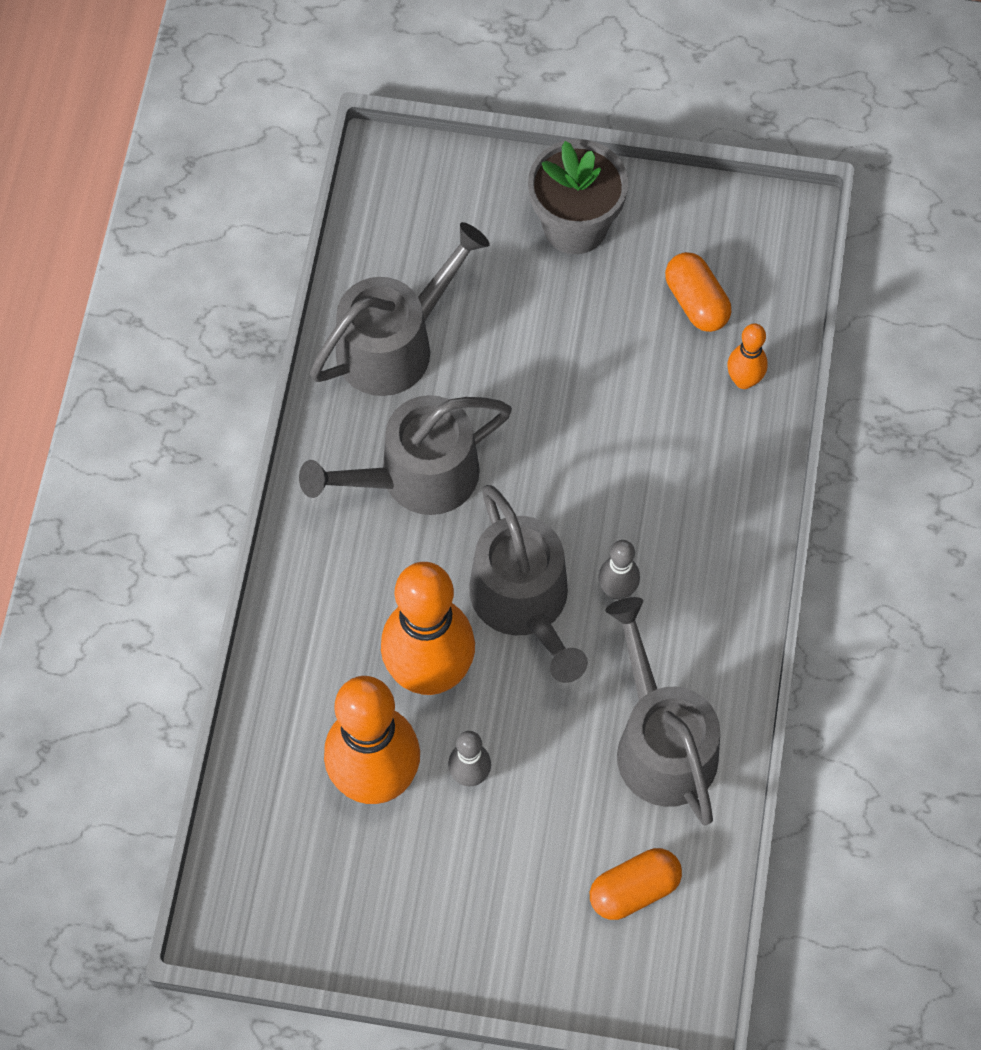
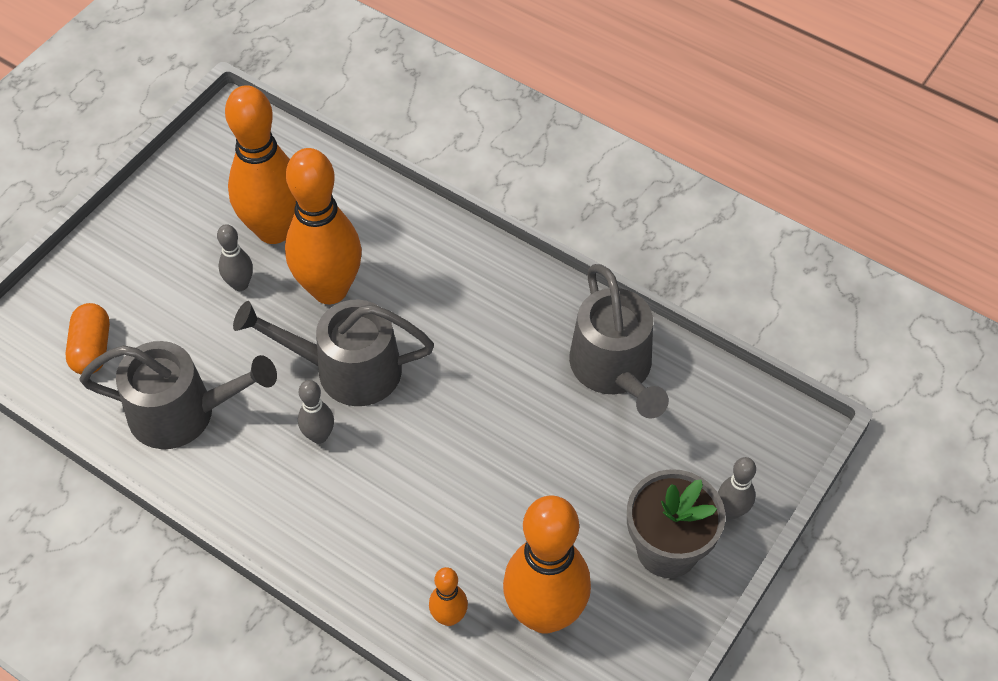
camera: 115 degrees right, 10 degrees down
(417, 476) = (490, 341): grey watering can -> none
(505, 186) = (732, 510): none -> grey bowling pin
(696, 302) = (545, 614): orange capsule -> orange bowling pin

